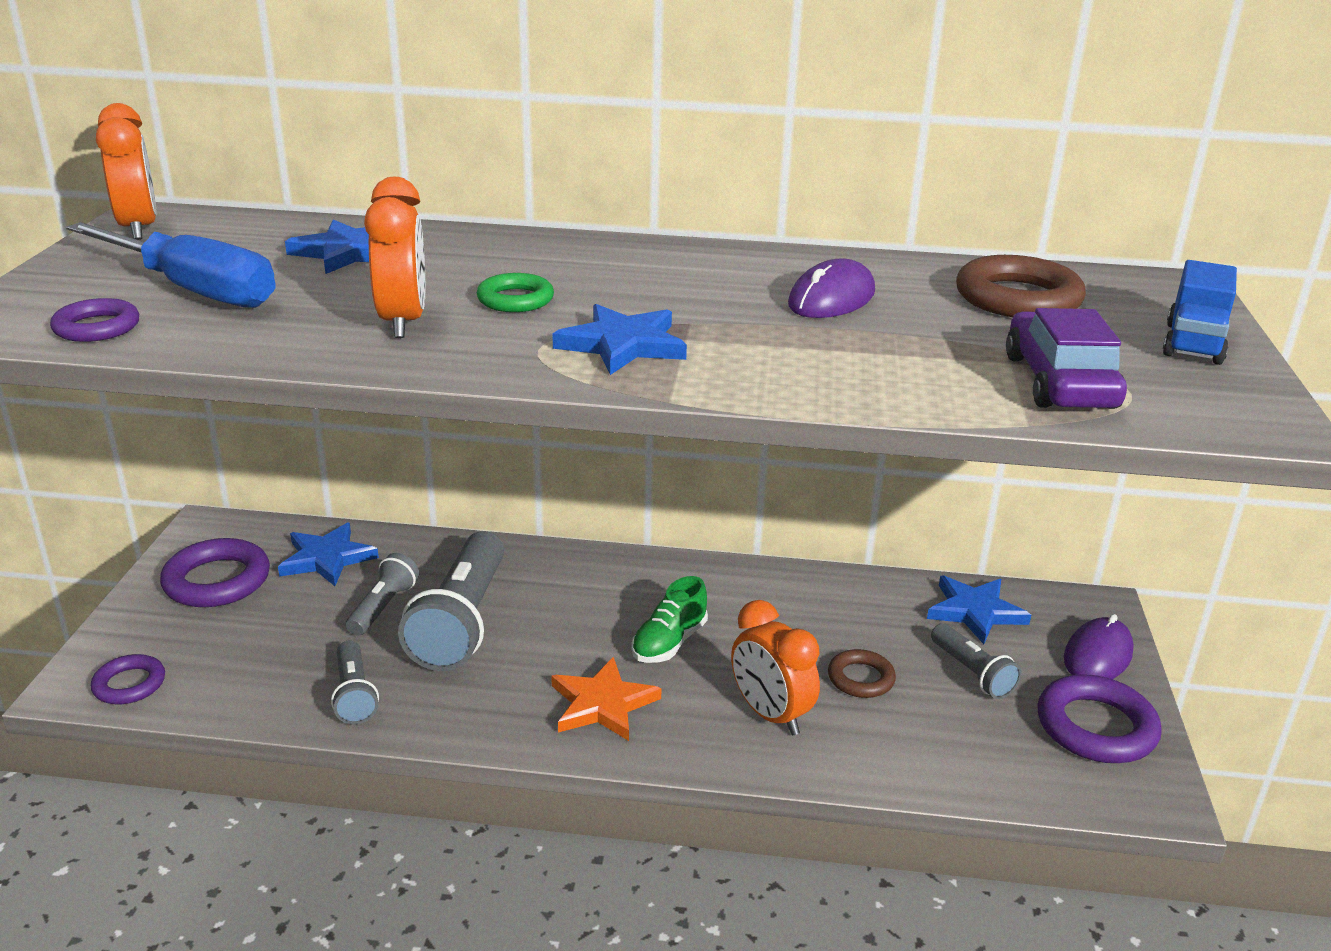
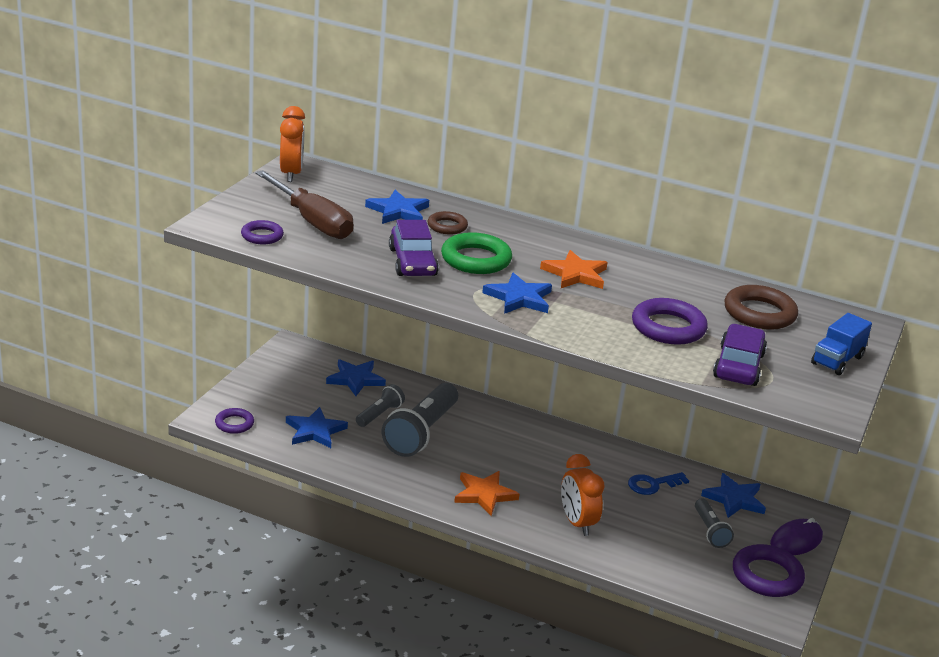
camera: 15 degrees right, 0 degrees up
(193, 290) = (312, 221): blue screwdriver -> brown screwdriver
(217, 581) = (291, 378): purple ring -> purple ring (668, 327)
(279, 662) = (315, 431): none -> blue star
(354, 695) = (351, 457): grey flashlight -> none
(403, 322) = (412, 262): orange clock -> purple car
(515, 300) = (476, 259): green ring -> green ring, size x1.68
(669, 642) = (537, 472): green shoe -> none
(695, 293) = (575, 274): none -> orange star
(831, 299) = (650, 292): purple mouse -> none
(850, 618) = (653, 484): none -> blue key
(861, 678) = (640, 517): brown ring -> brown ring (447, 226)

